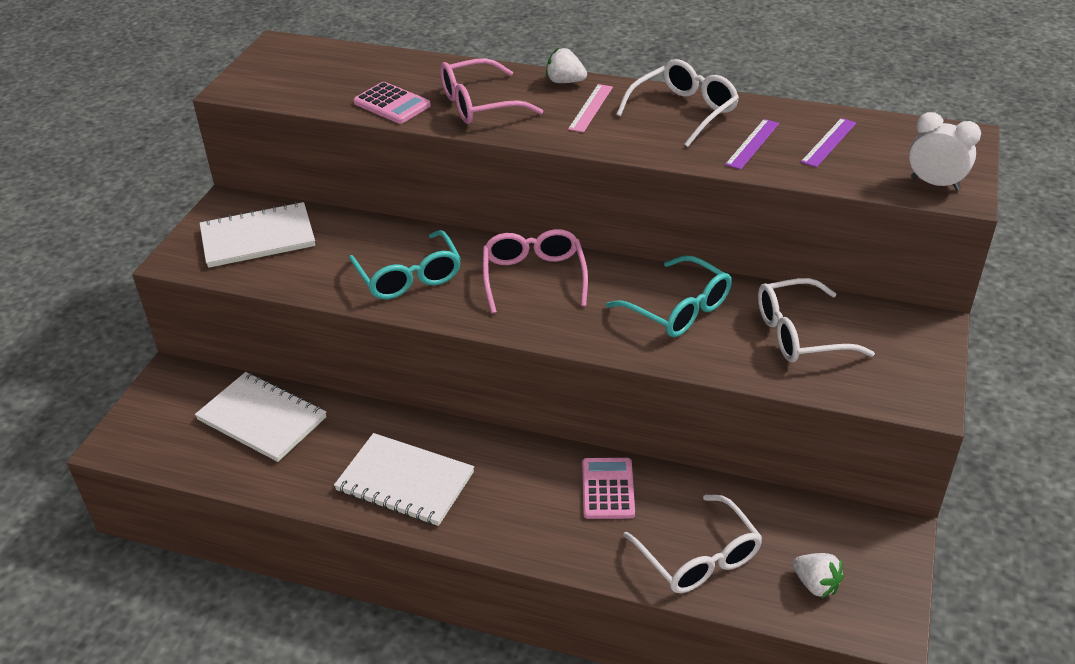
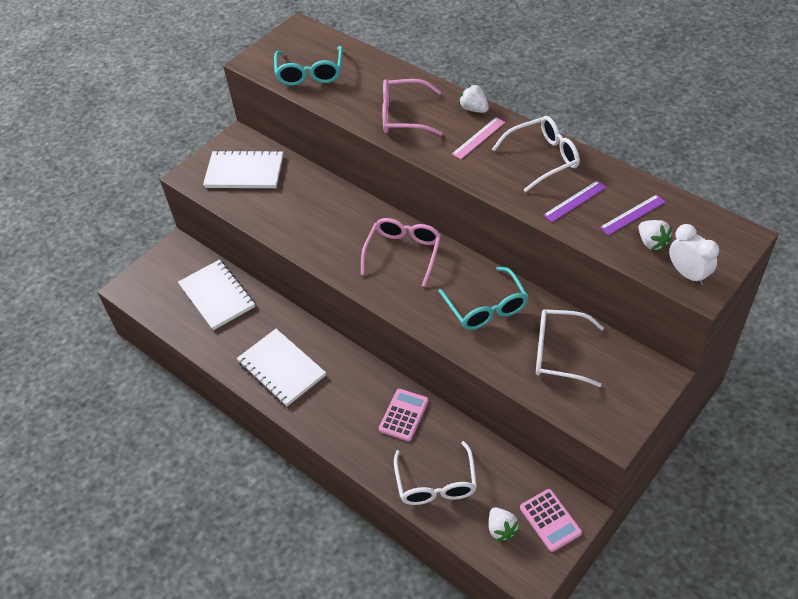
camera: 25 degrees right, 10 degrees up
(392, 104) = (345, 101): pink calculator -> pink calculator (550, 520)
(408, 276) = (323, 229): turquoise glasses -> turquoise glasses (310, 73)
(871, 163) = (652, 242): none -> white strawberry

